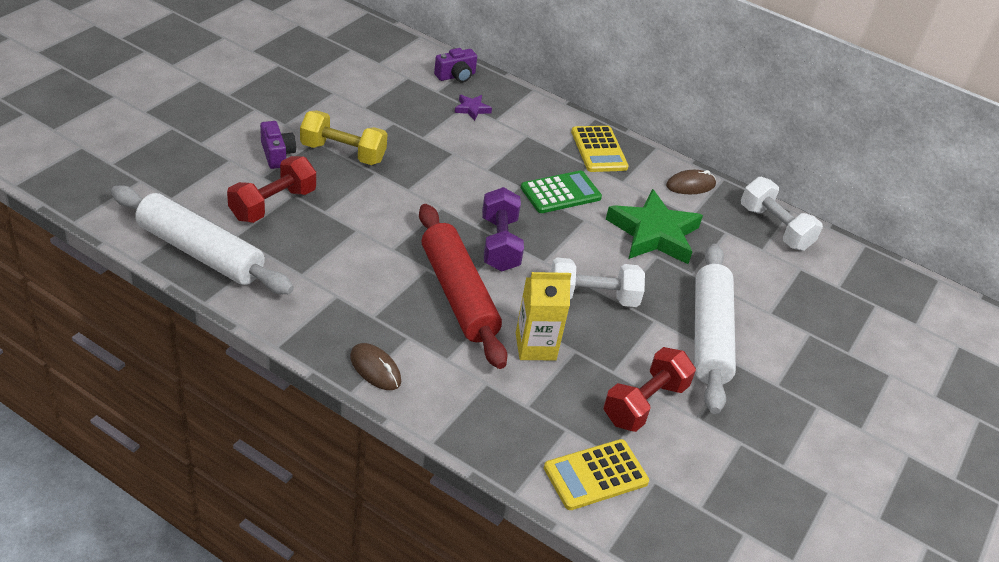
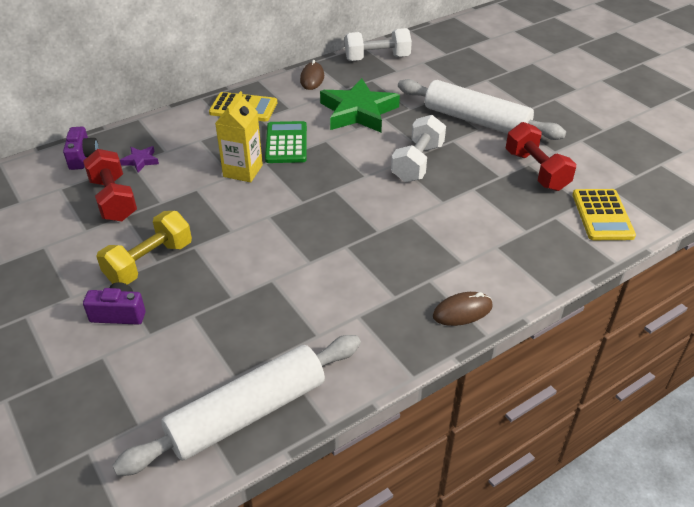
camera: 60 degrees left, 0 degrees up
(273, 204) = (200, 335): red dumbbell -> red dumbbell (113, 199)
(458, 294) = (386, 235): red rolling pin -> none
(499, 244) = (333, 194): purple dumbbell -> none
(535, 346) = (462, 208): yellow carton -> yellow carton (243, 171)

